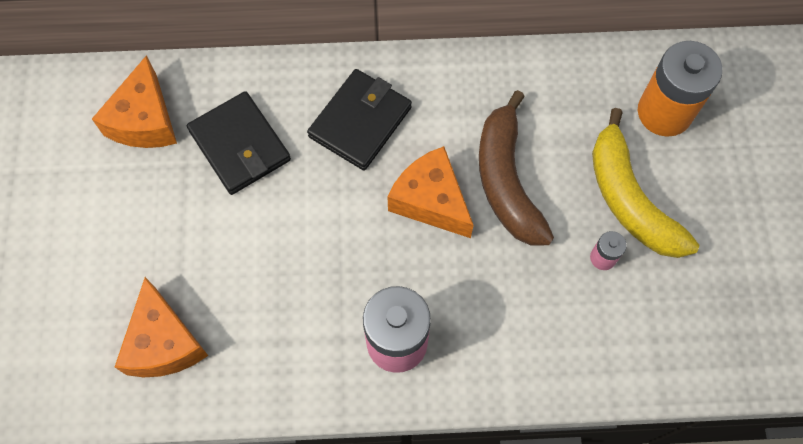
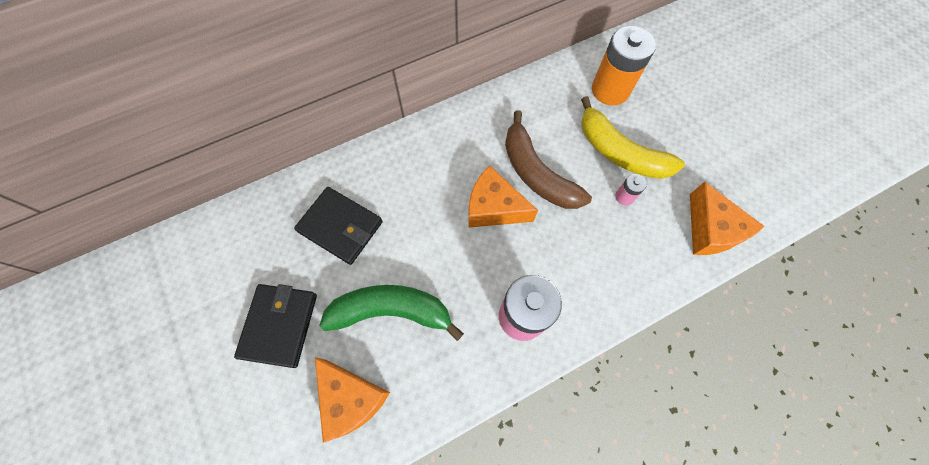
camera: 25 degrees left, 0 degrees up
(144, 120) = (260, 238): orange cheese -> orange cheese (710, 230)
(251, 269) = (391, 311): none -> green banana
(360, 122) = (419, 175): black wallet -> black wallet (279, 325)

